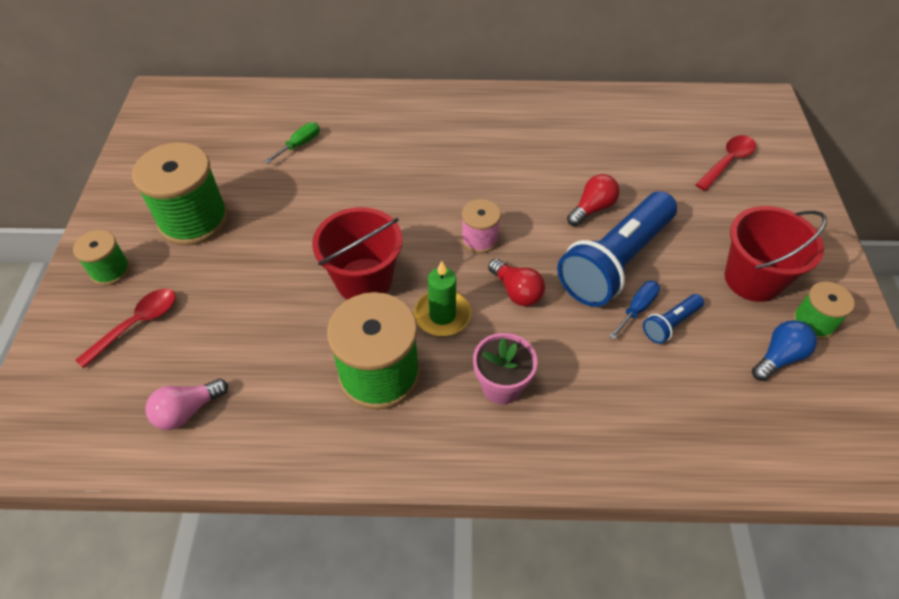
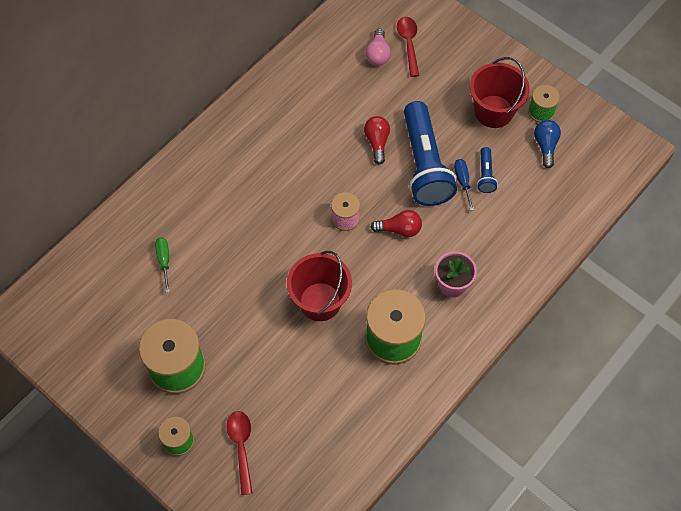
camera: 50 degrees left, 10 degrees up
(187, 411) = (332, 452): pink light bulb -> pink light bulb (378, 54)
(442, 315) = (382, 279): green candle -> none

